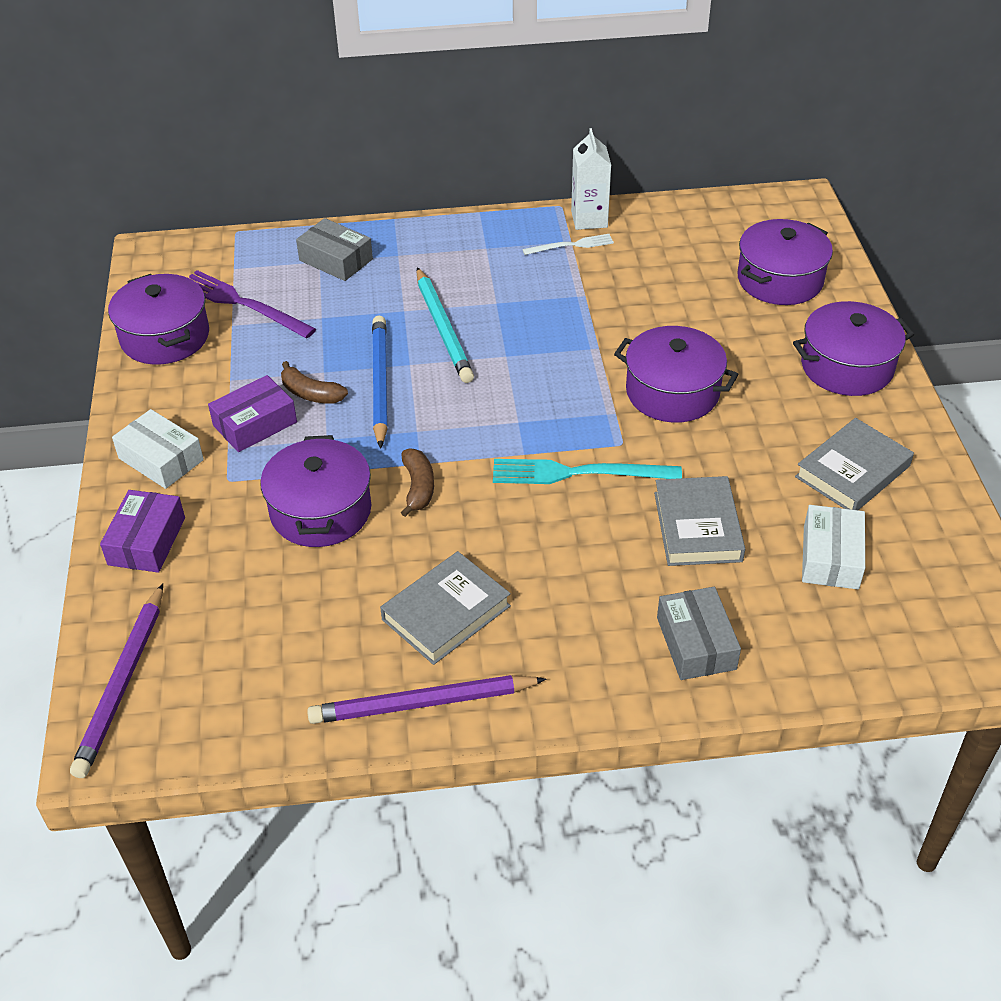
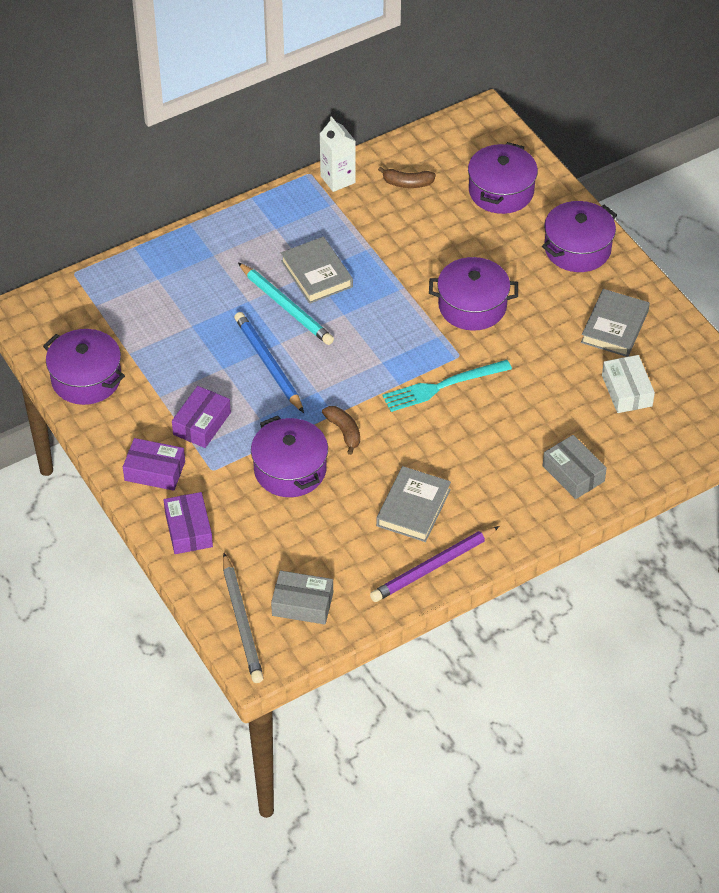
camera: 25 degrees left, 5 degrees up
(122, 684) = (242, 622): purple pencil -> grey pencil
(161, 459) = (155, 471): white box -> purple box
(242, 304) = (124, 333): purple fork -> none
(311, 393) = (225, 388): brown banana -> brown banana (407, 183)
(336, 260) = (169, 274): grey box -> grey box (302, 604)
(571, 245) = (337, 207): white fork -> none
(697, 526) = (537, 398): grey book -> grey book (316, 274)

